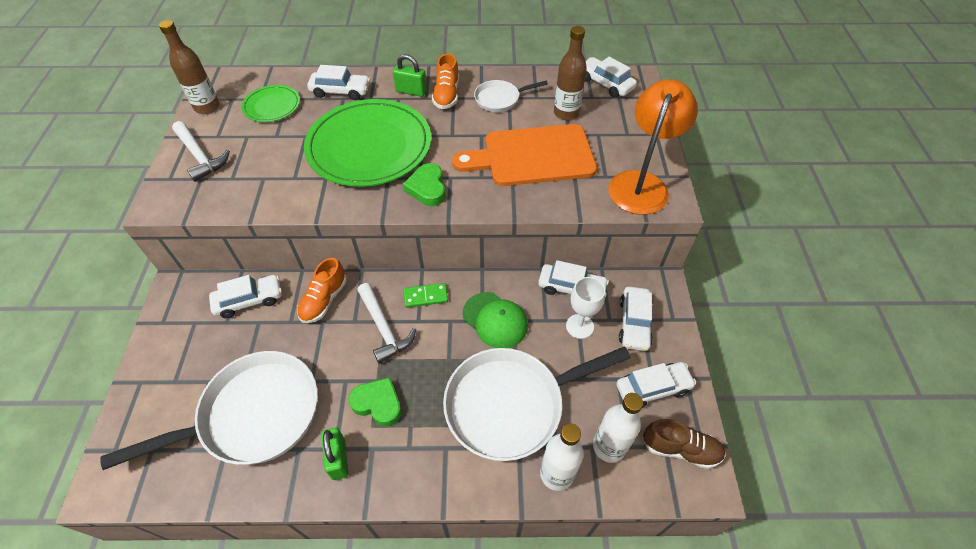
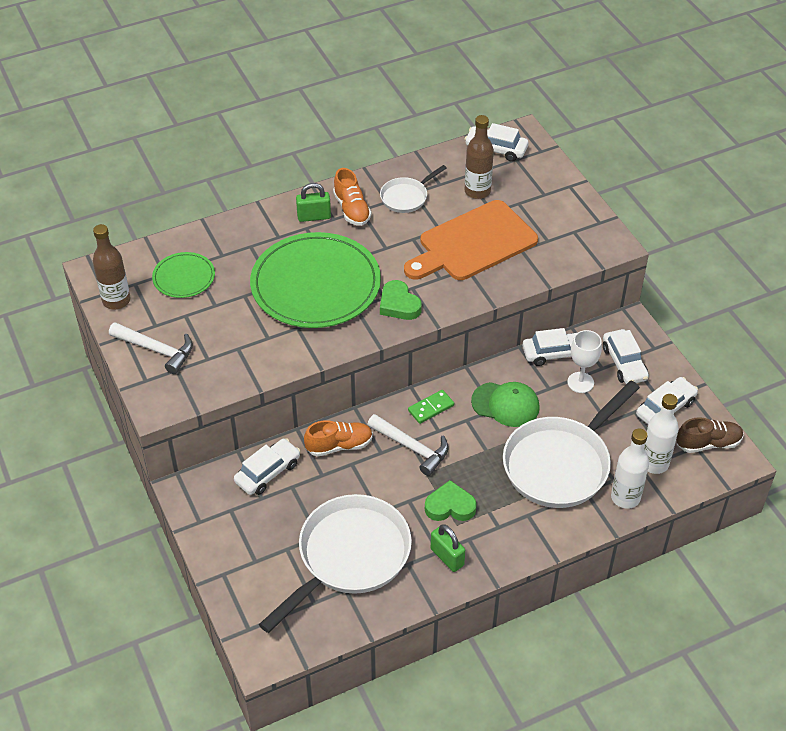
camera: 25 degrees left, 5 degrees down
(324, 300) = (339, 445): orange shoe -> orange shoe turned 105 degrees counterclockwise
(340, 91) = (242, 239): white car -> none
(641, 183) = (581, 237): orange lamp -> none

